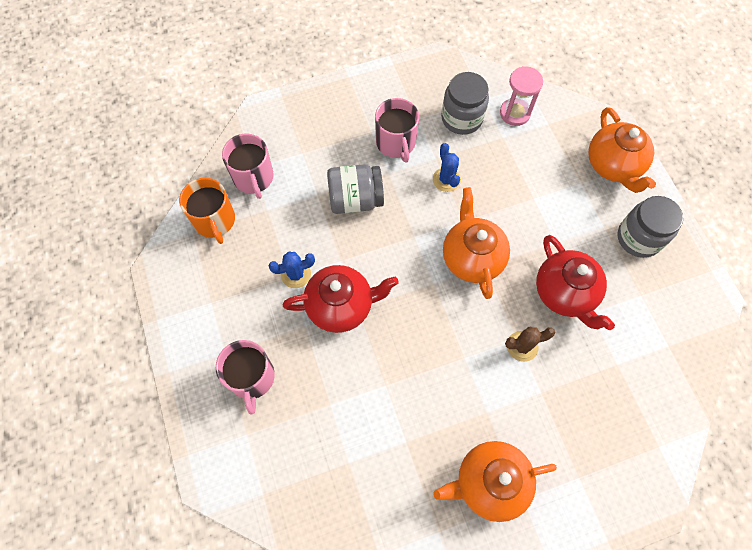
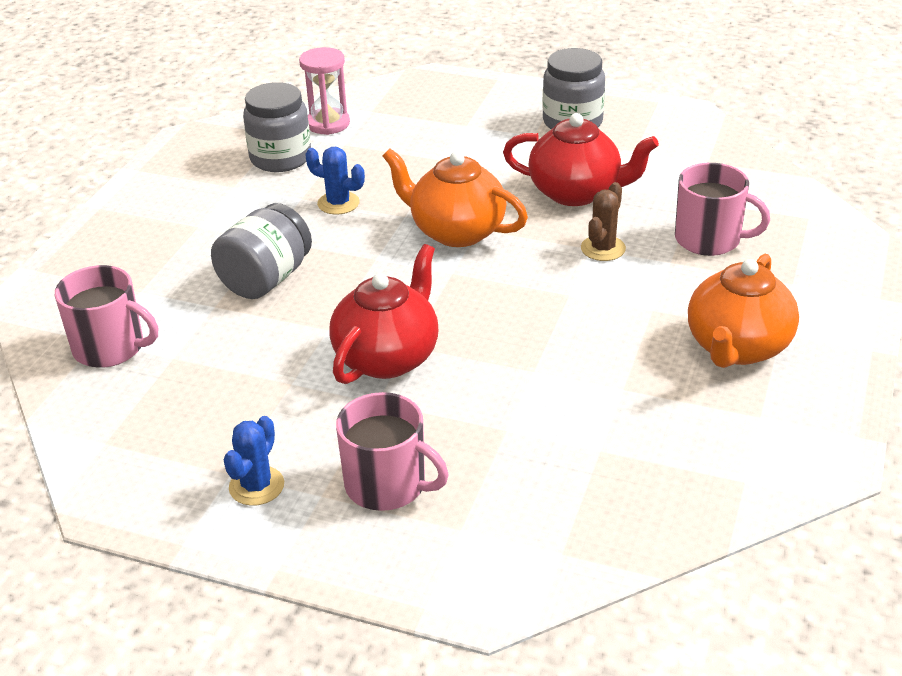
camera: 50 degrees left, 30 degrees down
(215, 221) = (118, 412): orange mug -> none
(296, 274) = (296, 375): blue cactus -> blue cactus (256, 486)
(396, 143) = (240, 215): pink mug -> pink mug (709, 239)
(613, 166) = (475, 98): orange teapot -> none

